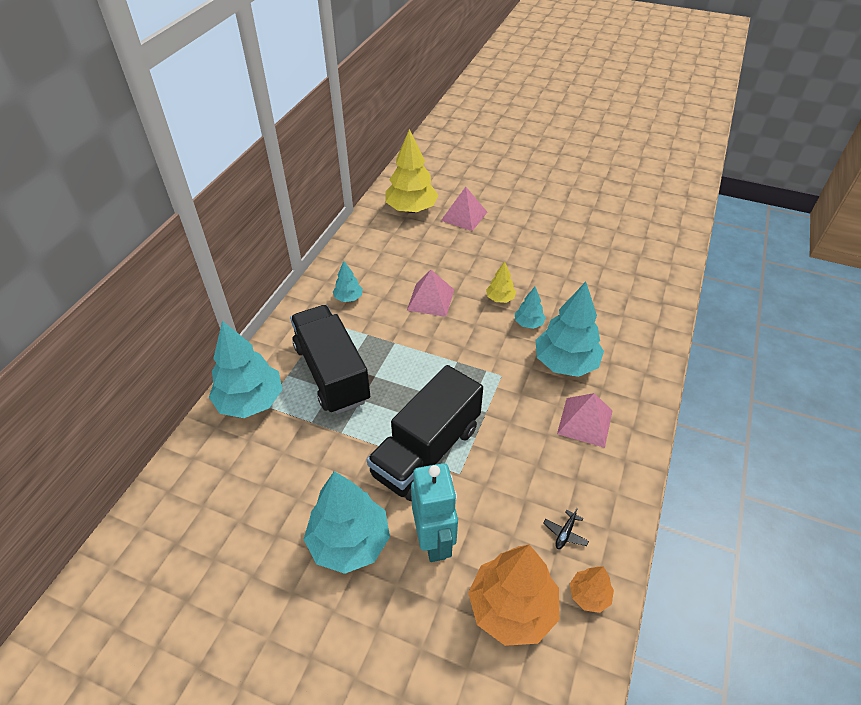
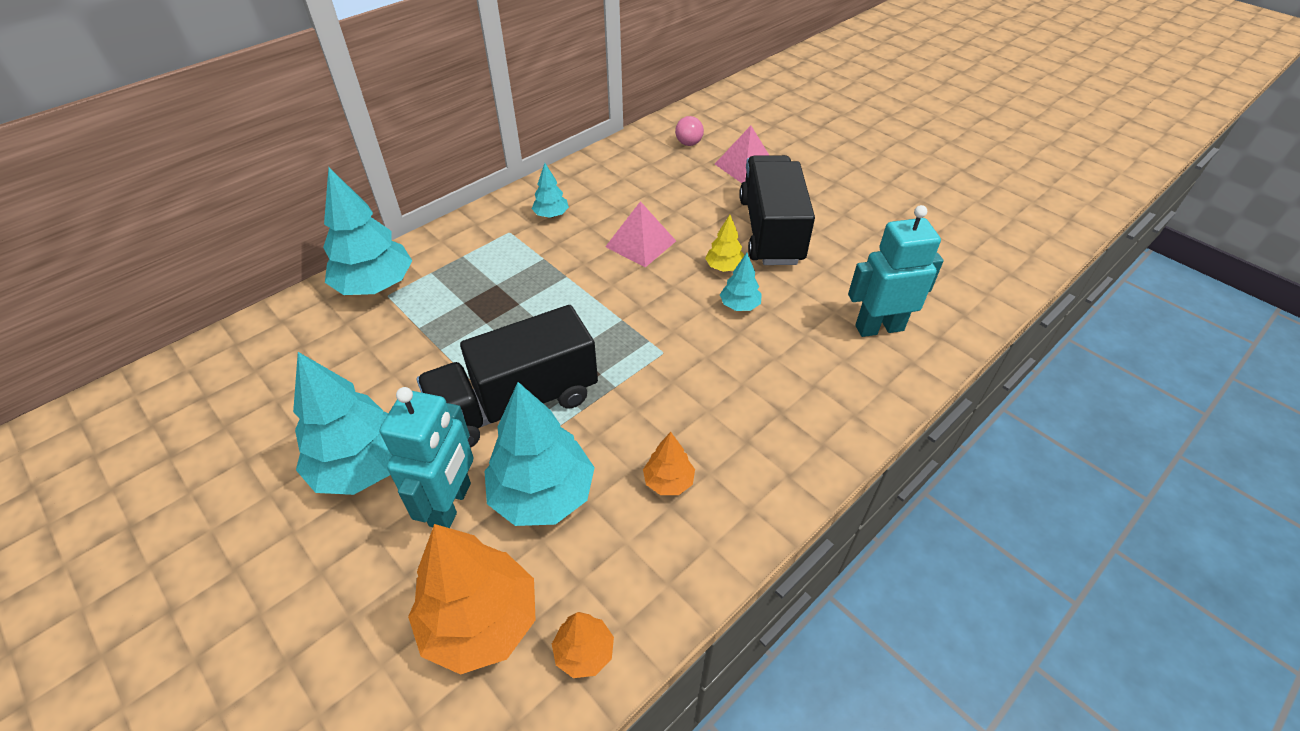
camera: 25 degrees right, 0 degrees up
(332, 373) = (476, 285): black truck -> black truck (770, 231)
(411, 209) = (688, 143): yellow tree -> pink ball
(565, 363) = (754, 366): turquoise tree -> turquoise tree (543, 495)
(565, 463) = (668, 481): none -> orange tree
(565, 533) = (608, 564): black plane -> none
(585, 422) = (729, 443): pink pyramid -> none
(623, 308) = (879, 327): none -> turquoise robot

